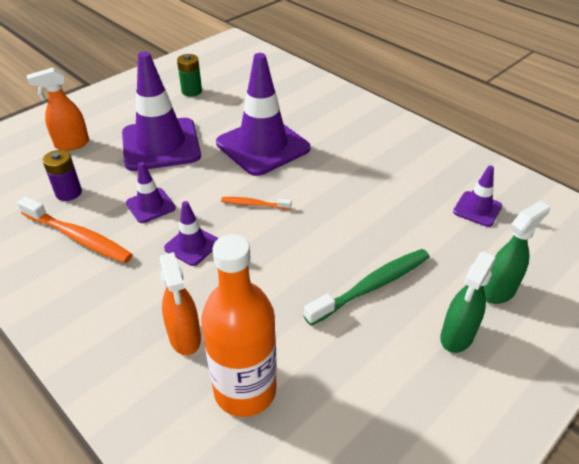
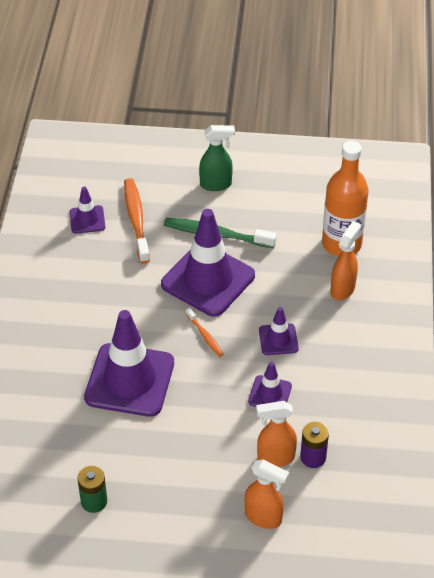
camera: 130 degrees left, 5 degrees up
(78, 237) = (340, 407): orange toothbrush -> orange toothbrush (136, 220)
(99, 175) = (275, 458): none -> orange spray bottle
(161, 145) = (198, 451): purple traffic cone -> purple traffic cone (208, 280)
(498, 291) = (161, 182): green spray bottle -> none

